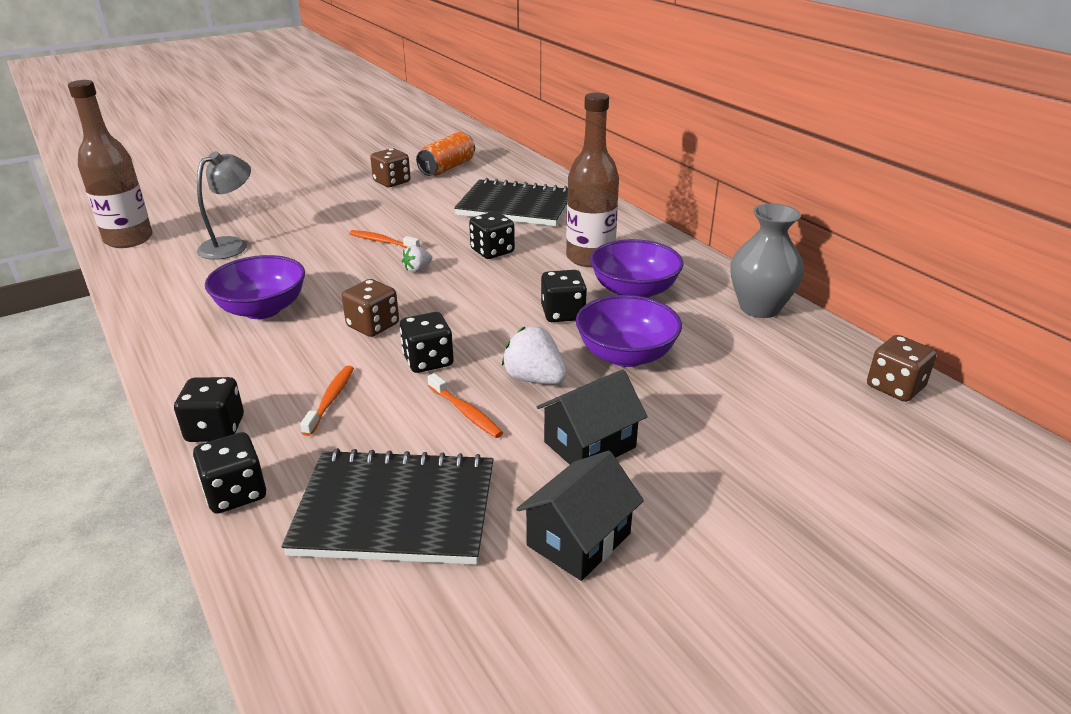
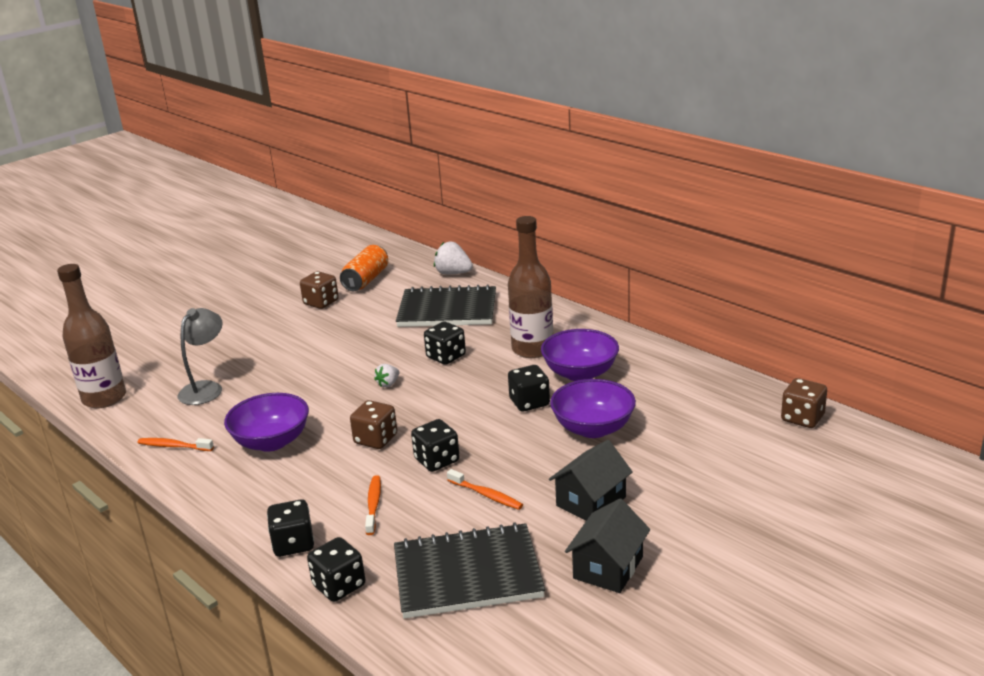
camera: 10 degrees left, 5 degrees down
(382, 241) = (343, 363): orange toothbrush -> orange toothbrush (174, 446)
(534, 379) = (528, 460): white strawberry -> white strawberry (453, 273)
(759, 308) = (685, 371): grey vase -> none

